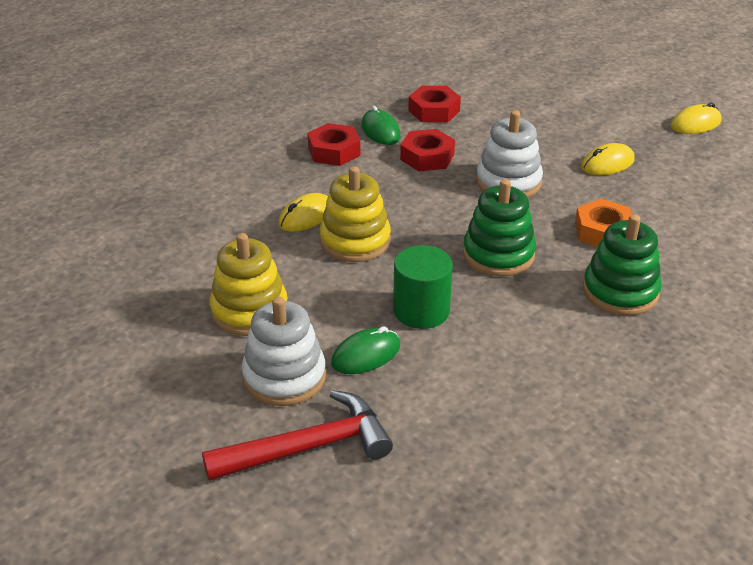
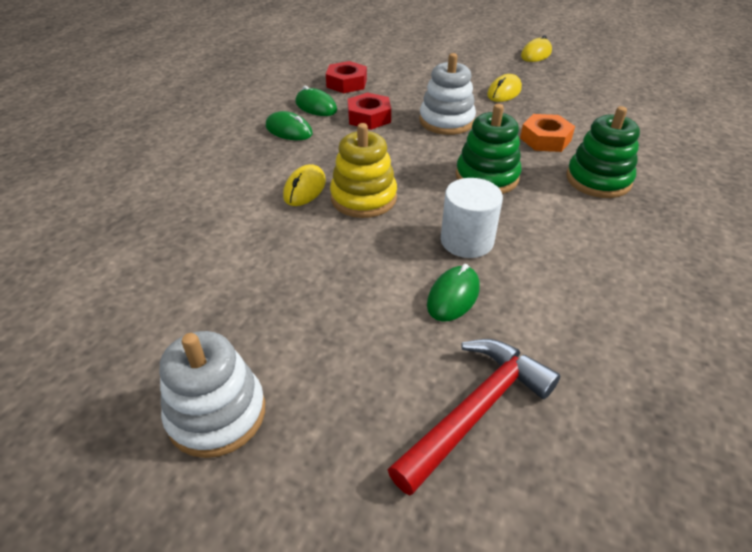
camera: 25 degrees left, 5 degrees up
(249, 311) = (315, 290): yellow stacking toy -> none
(284, 377) = (396, 344): white stacking toy -> white stacking toy (217, 413)
(334, 151) = (289, 130): red nut -> green mouse
(421, 311) = (467, 241): green cylinder -> white cylinder

